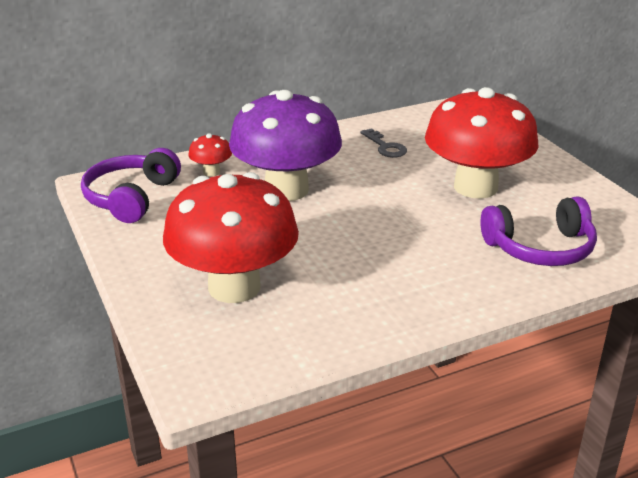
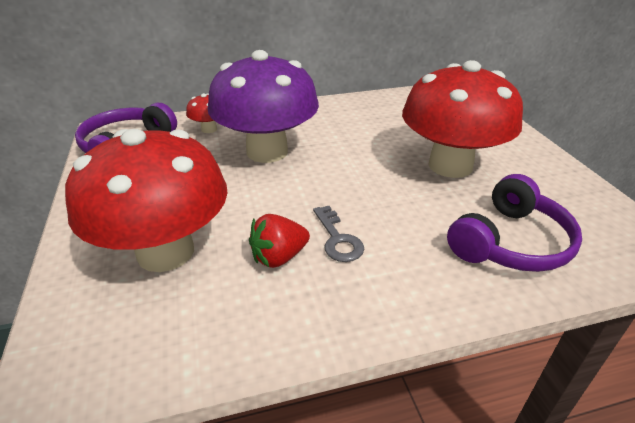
camera: 10 degrees right, 5 degrees up
(340, 280) = (279, 257): none -> red strawberry
(385, 147) = (373, 119): grey key -> grey key (338, 239)
(540, 248) = (510, 242): purple headphones -> purple headphones turned 45 degrees counterclockwise

